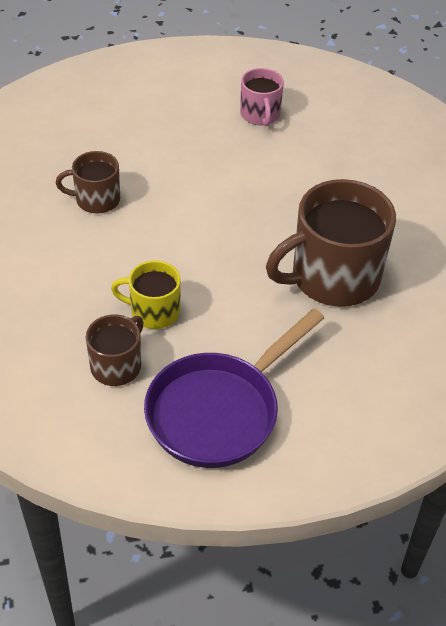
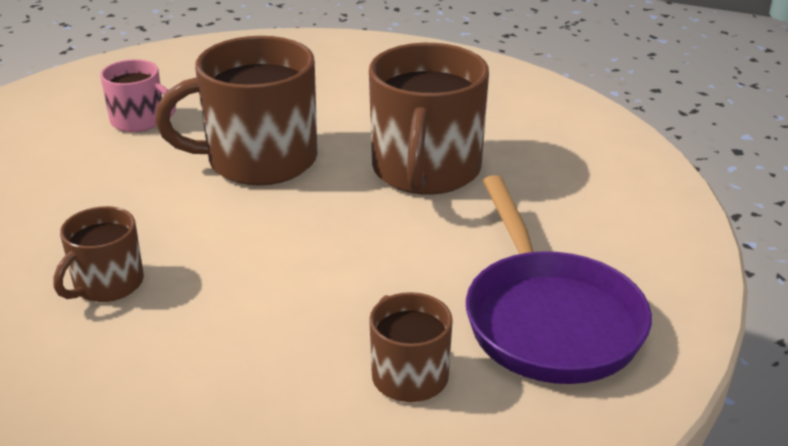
camera: 55 degrees left, 15 degrees down
(153, 311) = (349, 310): yellow mug -> none
(268, 192) = (259, 160): none -> brown mug

